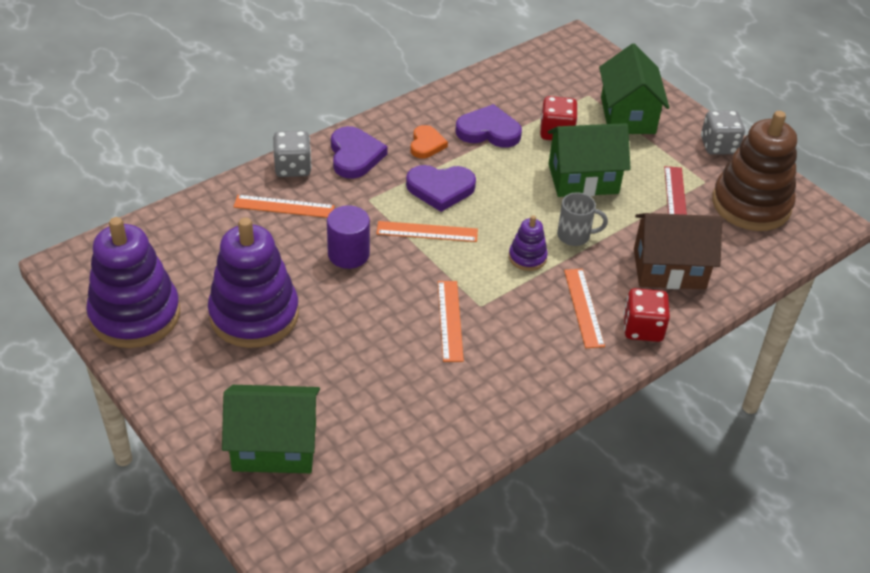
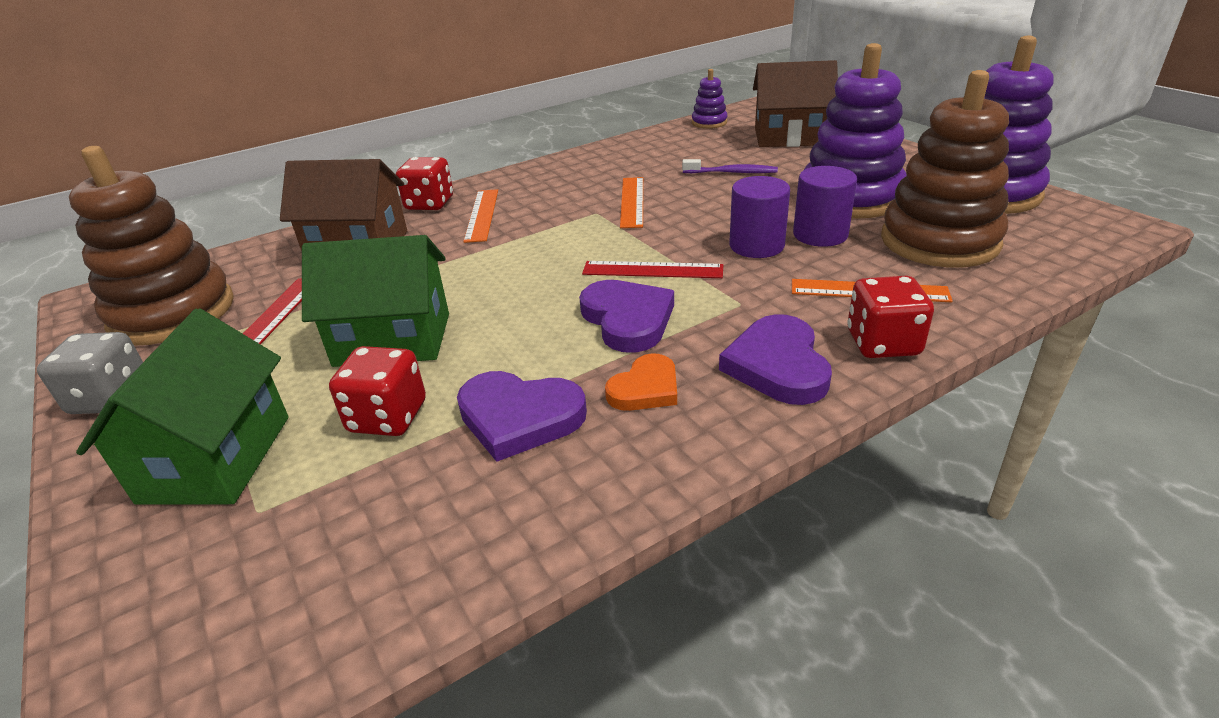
camera: 170 degrees left, 10 degrees down
(211, 253) = (939, 241): none -> brown stacking toy
(274, 446) = (790, 137): green house -> brown house
(293, 168) = (882, 343): grey dice -> red dice
(297, 265) = (820, 235): none -> purple cylinder
(352, 367) = (732, 172): none -> purple toothbrush
(426, 144) = (645, 388): orange heart -> orange heart turned 150 degrees counterclockwise
(427, 232) = (652, 270): orange ruler -> red ruler
(440, 189) = (627, 319): purple heart -> purple heart turned 60 degrees clockwise
(527, 257) = (526, 250): purple stacking toy -> purple stacking toy (709, 123)
(575, 236) = (452, 272): grey mug -> none

